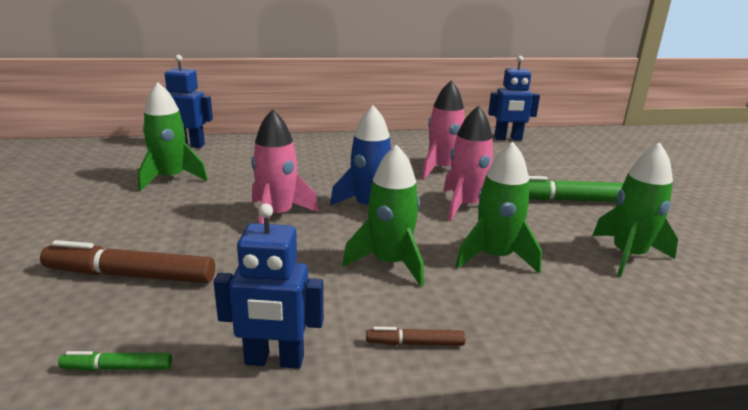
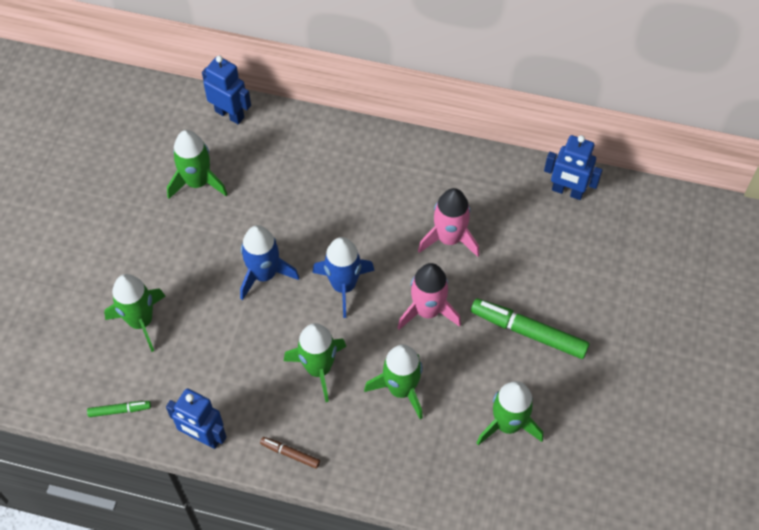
camera: 25 degrees right, 35 degrees up
(117, 368) = (120, 410): green marker -> green marker turned 150 degrees clockwise
(130, 275) = (141, 321): brown marker -> green rocket
(277, 215) = (264, 274): pink rocket -> blue rocket

